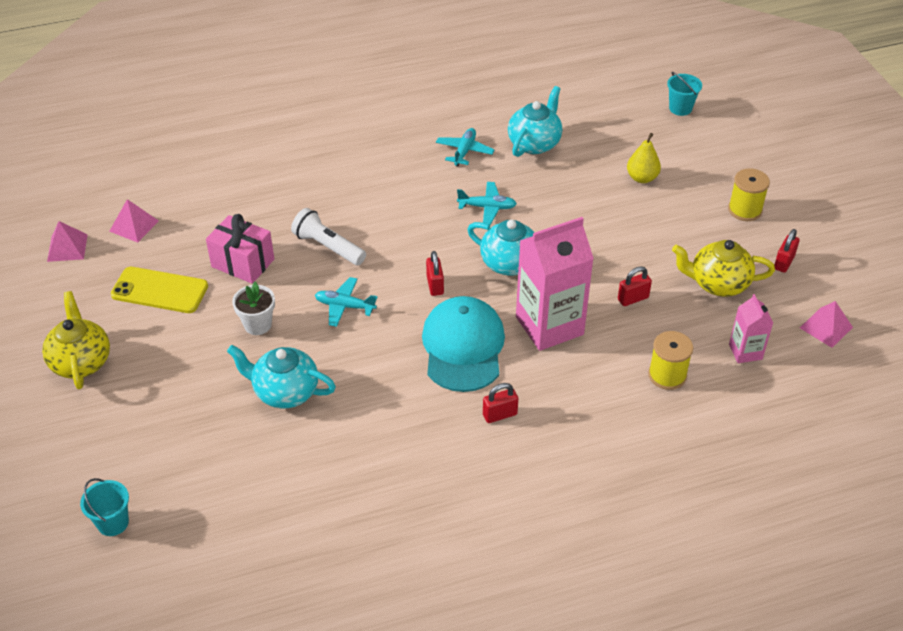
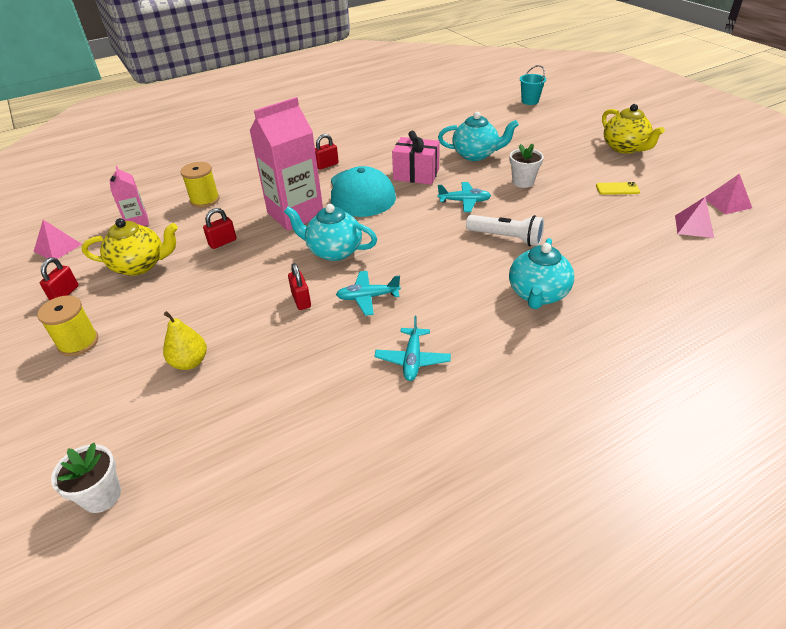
camera: 170 degrees right, 5 degrees down
(159, 291) = (617, 189): yellow phone -> yellow phone, size x0.54
(243, 263) = (570, 215): pink gift -> pink gift (416, 174)
(435, 285) = (397, 225): red padlock -> red padlock (301, 300)
(534, 143) = (325, 388): turquoise teapot -> turquoise teapot (537, 294)
(680, 108) = (102, 496): turquoise bucket -> white flower pot

